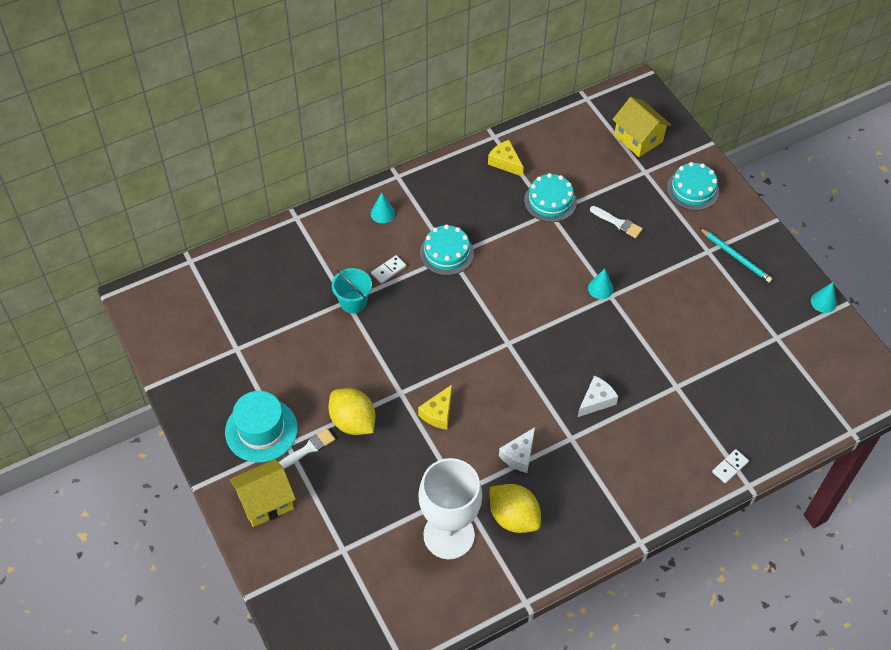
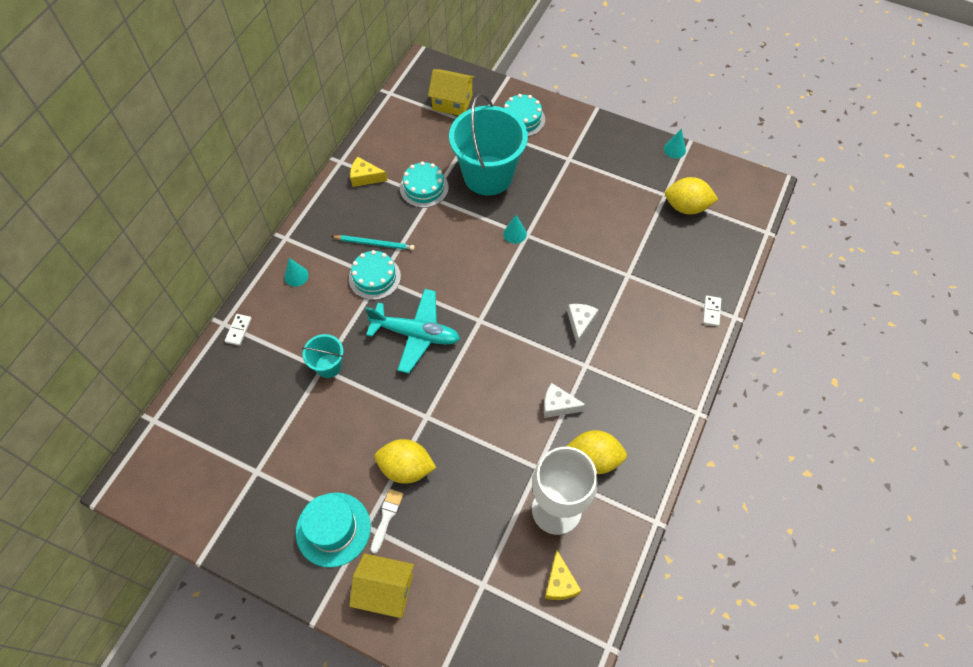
camera: 35 degrees left, 5 degrees up
(265, 502) = (385, 590): yellow house -> yellow house turned 75 degrees clockwise
(388, 270) = (338, 320): white domino -> white domino (238, 330)
(438, 413) = (470, 413): yellow cheese -> yellow cheese (560, 583)
(444, 321) = (416, 334): none -> turquoise plane
(519, 455) = (558, 405): white cheese -> white cheese turned 105 degrees clockwise
(618, 223) = (488, 175): white brush -> turquoise bucket
(736, 257) = (591, 151): turquoise pencil -> turquoise pencil (375, 244)
(788, 361) = (686, 207): none -> yellow lemon

